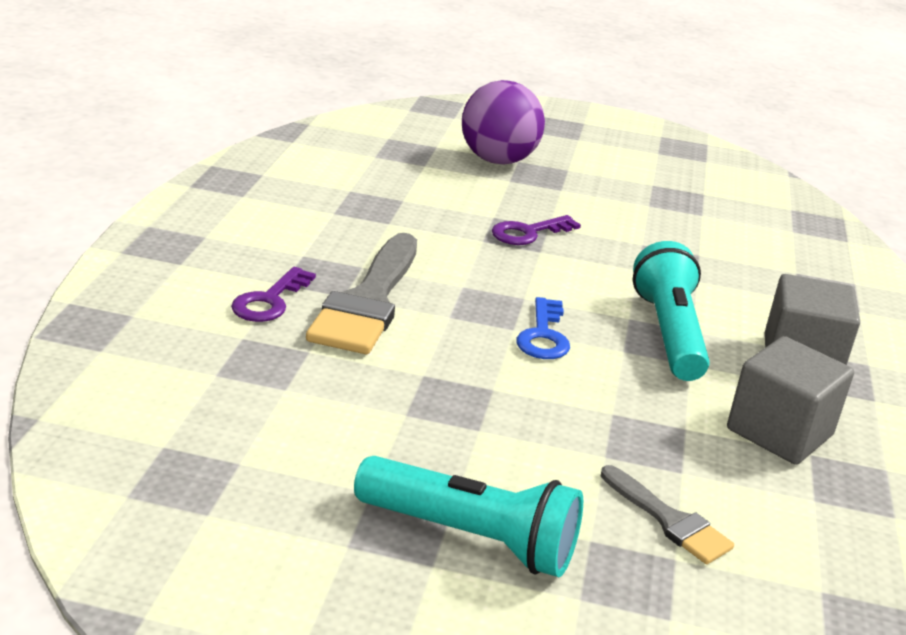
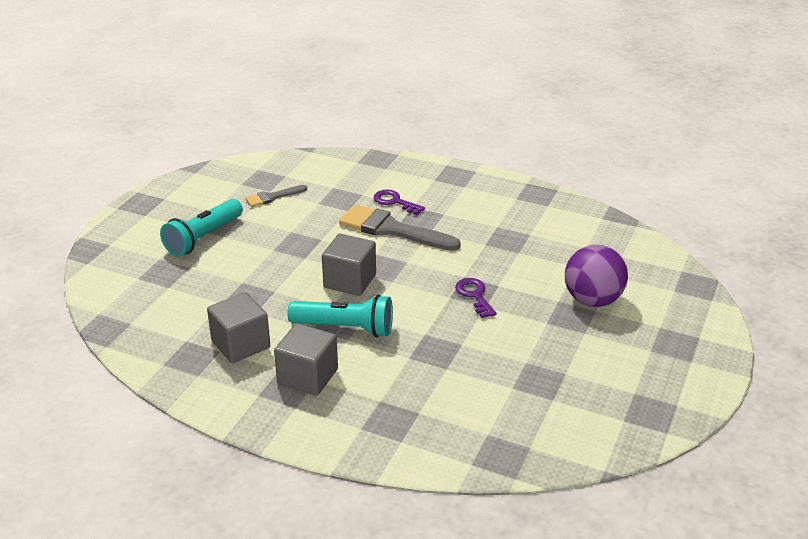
camera: 105 degrees right, 5 degrees up
(543, 335) = (350, 281): blue key -> grey cube
(669, 520) = (191, 290): grey brush -> grey brush (273, 197)

